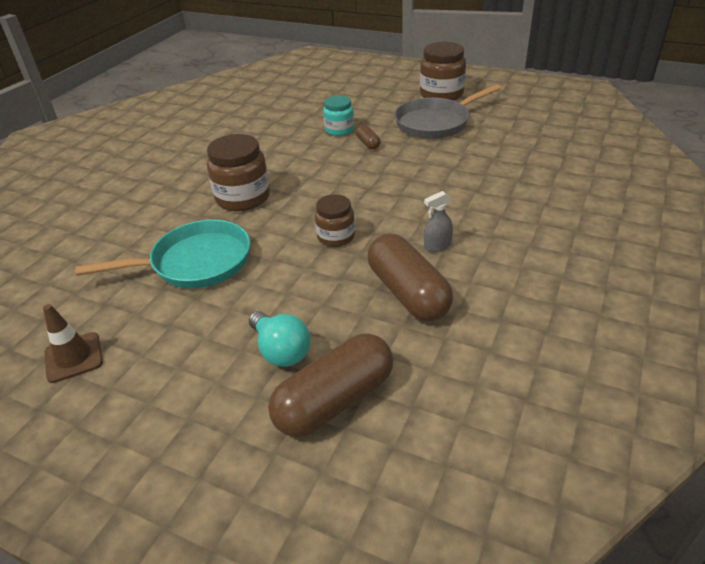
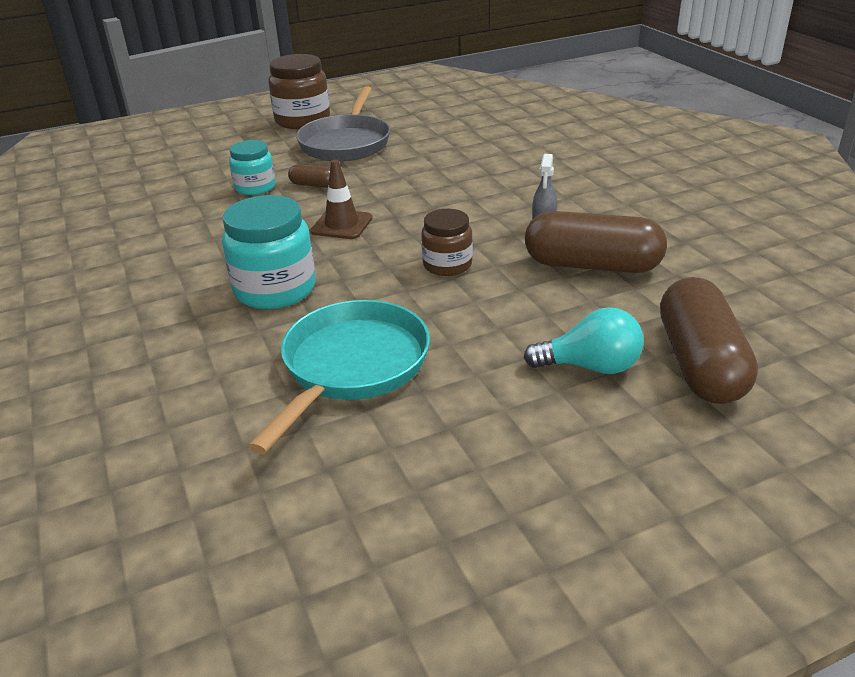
camera: 50 degrees left, 5 degrees down
(74, 357) = (408, 531): brown traffic cone -> brown traffic cone (342, 225)
(243, 198) = (275, 289): brown jar -> turquoise jar

